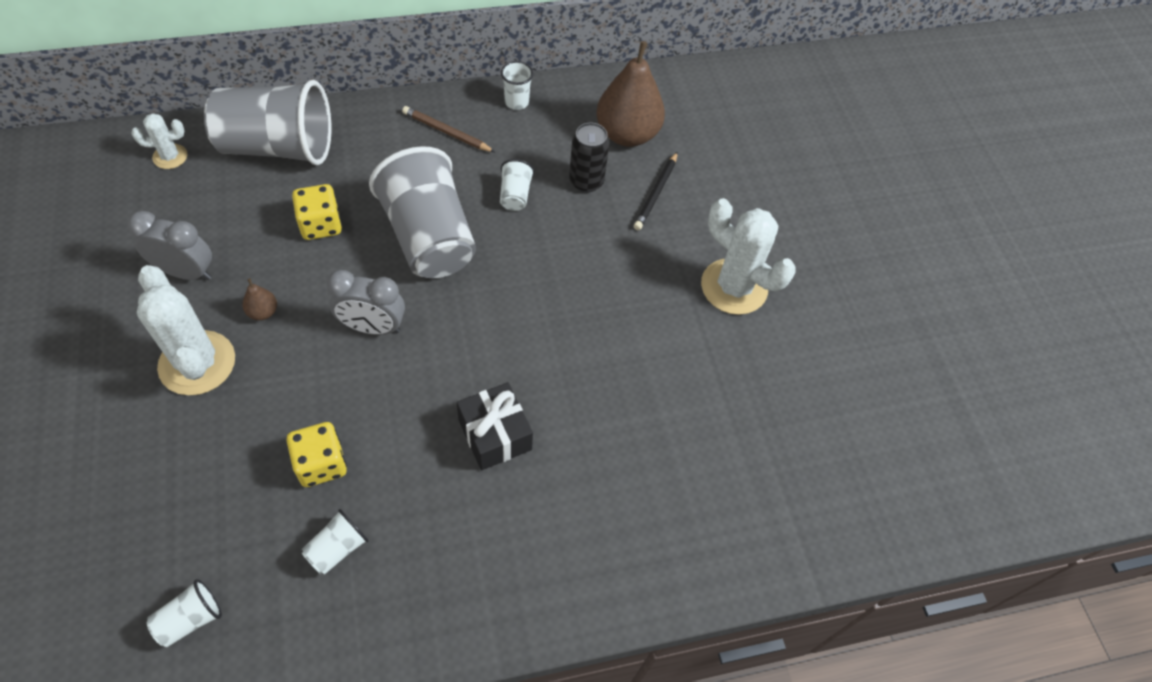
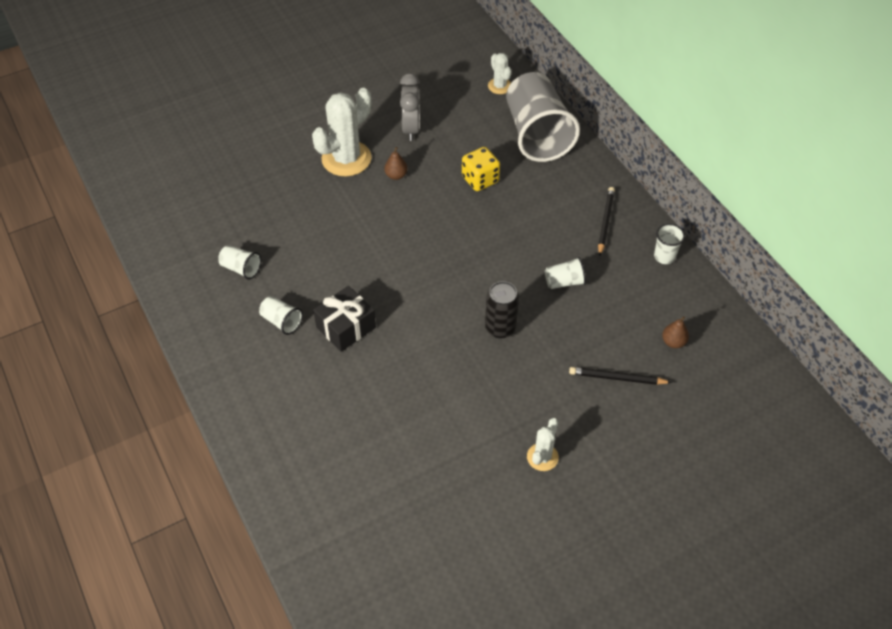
camera: 80 degrees right, 5 degrees down
(190, 619) = (183, 217): white cup -> white cup (281, 321)
(321, 464) = (295, 242): yellow dice -> none
(372, 327) = (407, 234): grey clock -> none
(429, 238) = (497, 242): grey cup -> none
(446, 132) = (605, 222): brown pencil -> black pencil
(586, 181) = (603, 325): black can -> black can (500, 328)
(627, 134) = (673, 342): brown pear -> brown pear, size x0.42
(734, 287) = (542, 457): white cactus -> white cactus, size x0.52

